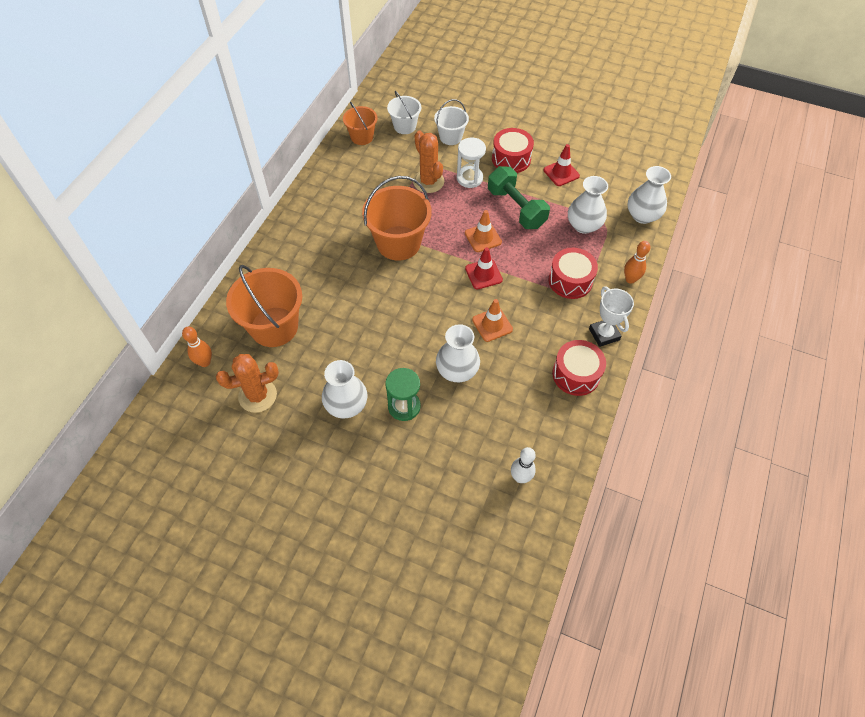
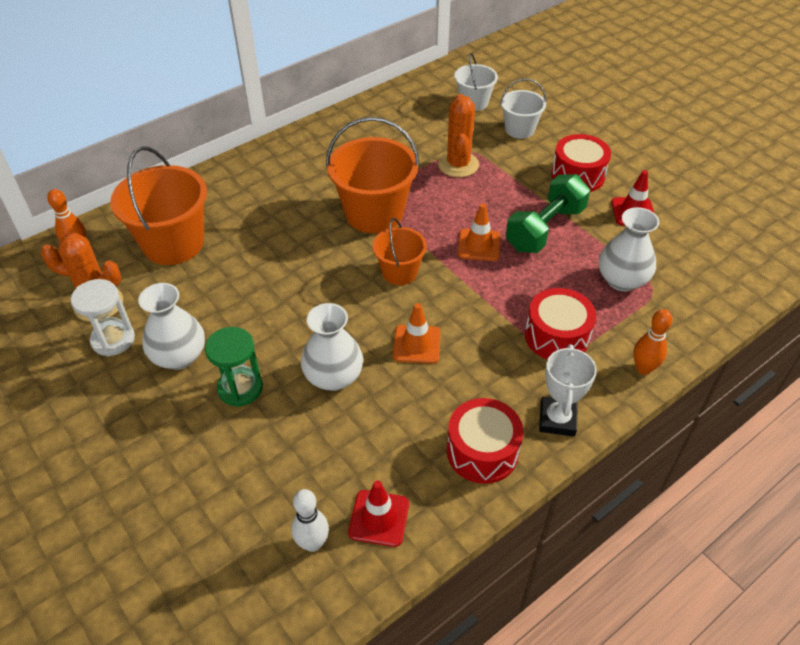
camera: 30 degrees right, 10 degrees down
(362, 137) = (417, 97): orange bucket -> orange bucket (399, 272)
(469, 178) = (510, 178): white hourglass -> white hourglass (113, 339)
(483, 274) = (449, 284): red traffic cone -> red traffic cone (379, 518)
(516, 208) = (545, 229): green dumbbell -> green dumbbell turned 45 degrees clockwise
(642, 215) = (715, 299): white vase -> none

